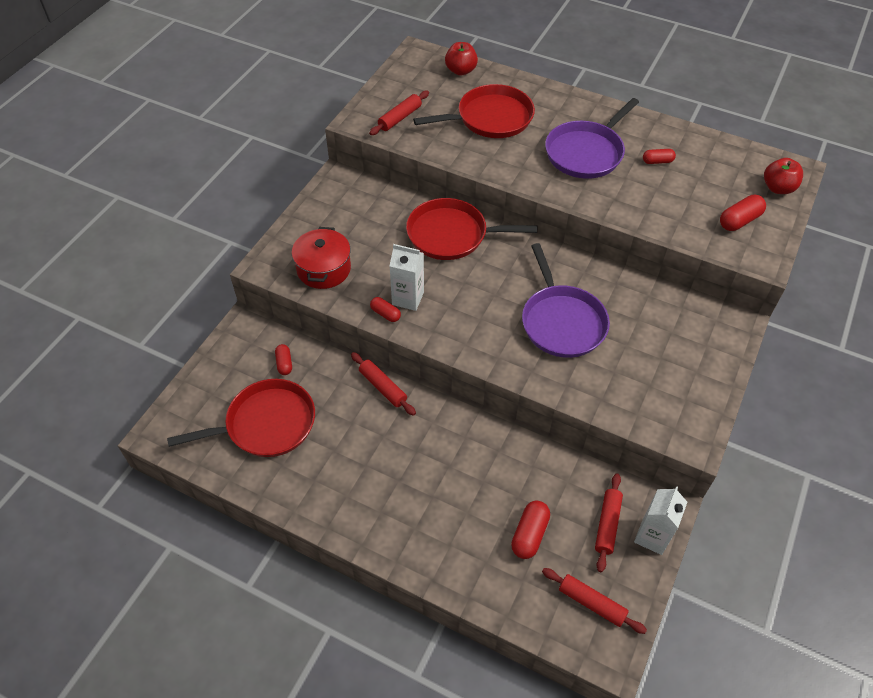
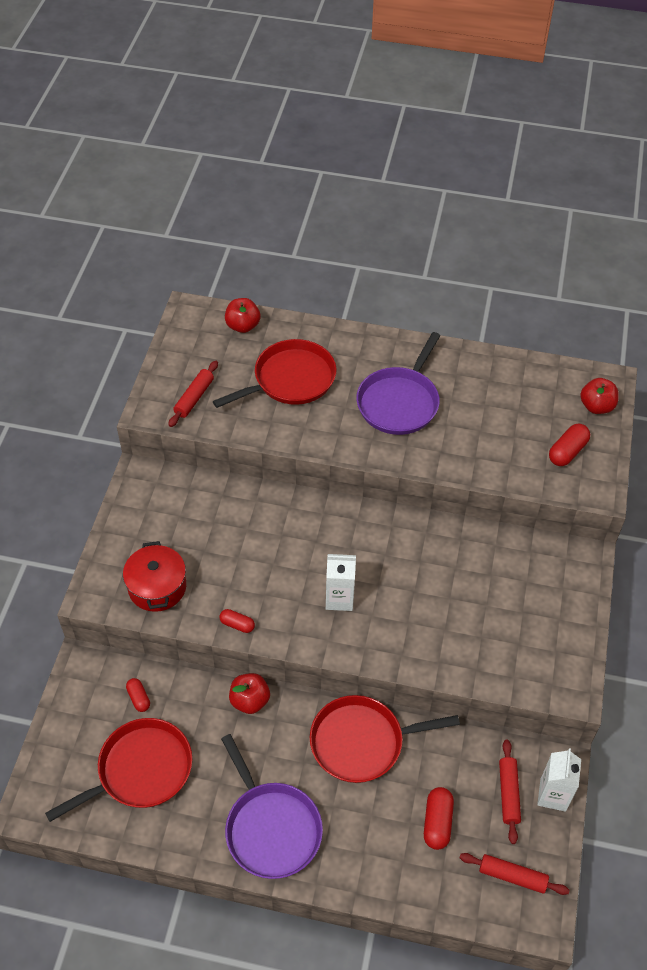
camera: 15 degrees left, 0 degrees up
(383, 387) = (250, 701): red rolling pin -> red apple
(408, 298) = (255, 602): white carton -> white carton (339, 598)
(451, 235) = (280, 518): red pan -> red pan (361, 742)
(562, 322) = (417, 594): purple pan -> purple pan (271, 828)
(657, 161) = (473, 399): red capsule -> none

